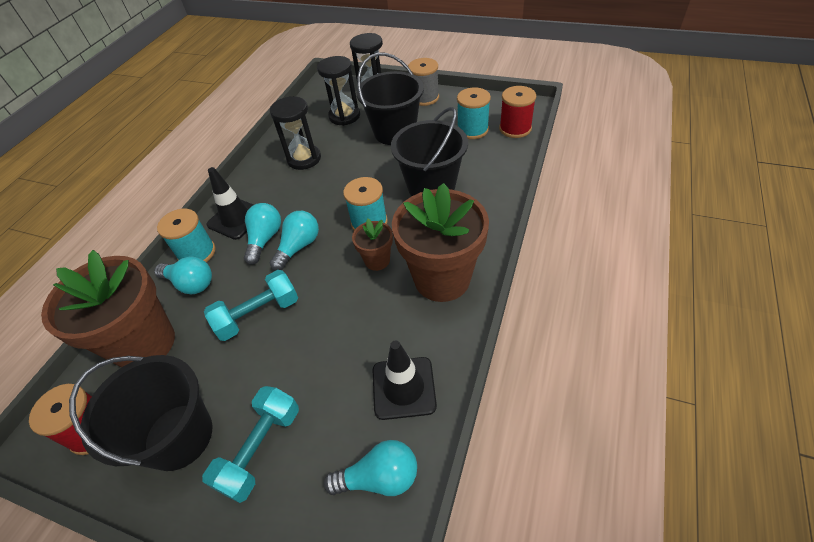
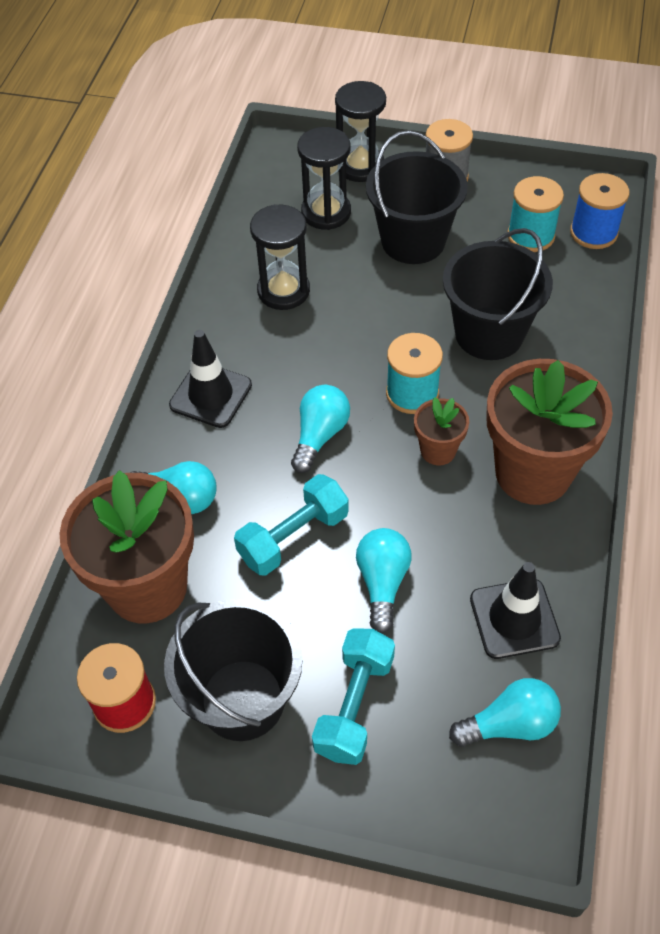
camera: 10 degrees left, 5 degrees up
(197, 253) = (170, 451): turquoise spool -> none
(265, 239) = (265, 425): turquoise light bulb -> turquoise light bulb (382, 582)
(515, 128) = (593, 232): red spool -> blue spool

